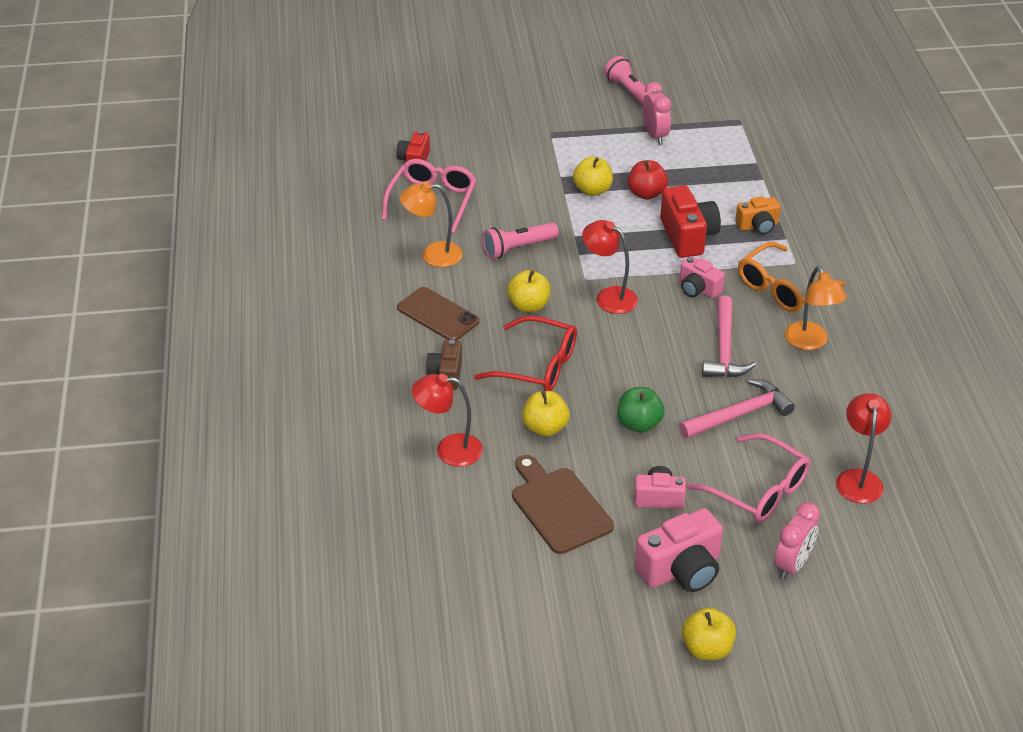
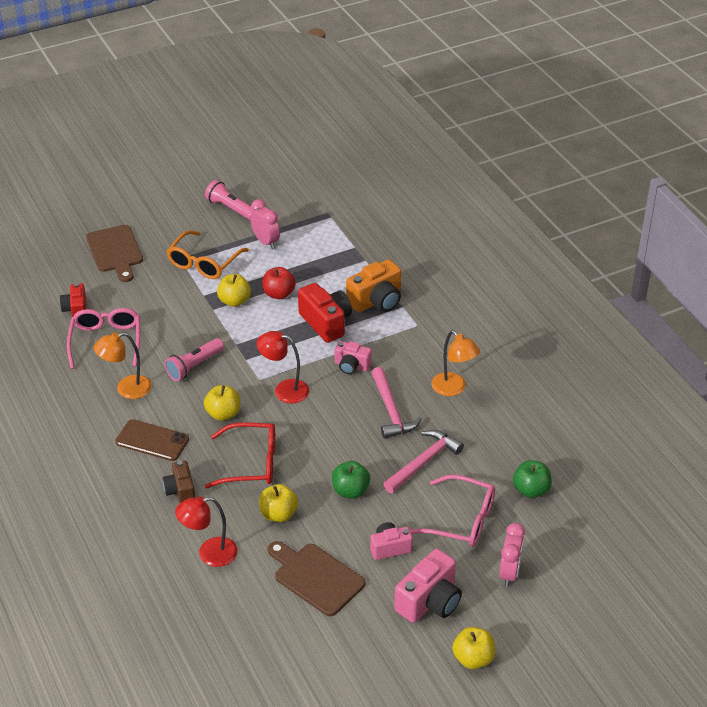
camera: 20 degrees left, 0 degrees up
(483, 110) = (115, 251): none -> brown cutting board
(758, 226) = (376, 301): orange camera -> orange camera, size x1.62
(783, 288) = (416, 349): orange glasses -> orange glasses (204, 263)
(858, 478) = (531, 490): red lamp -> green apple

